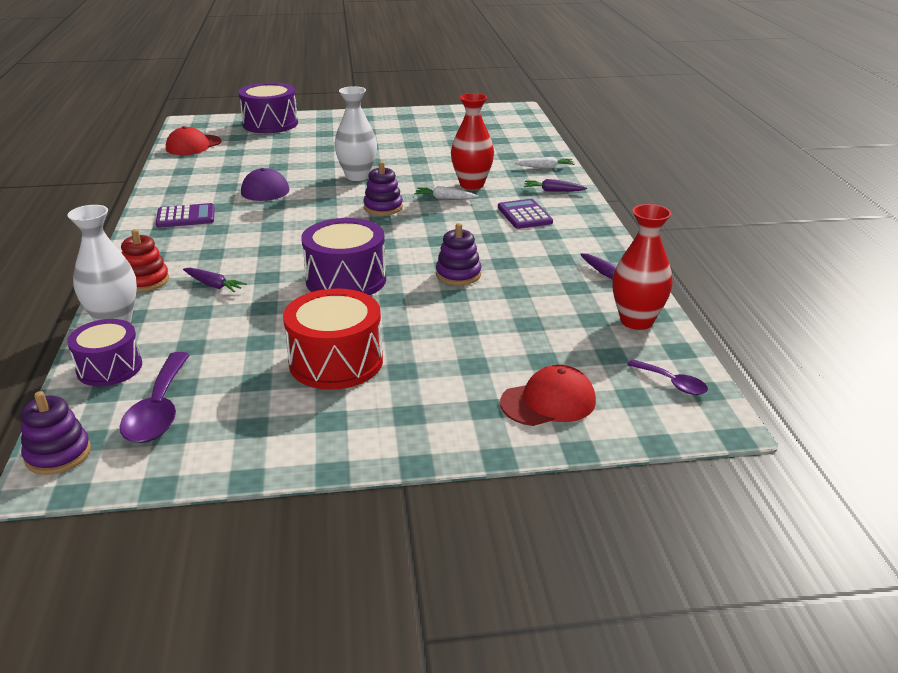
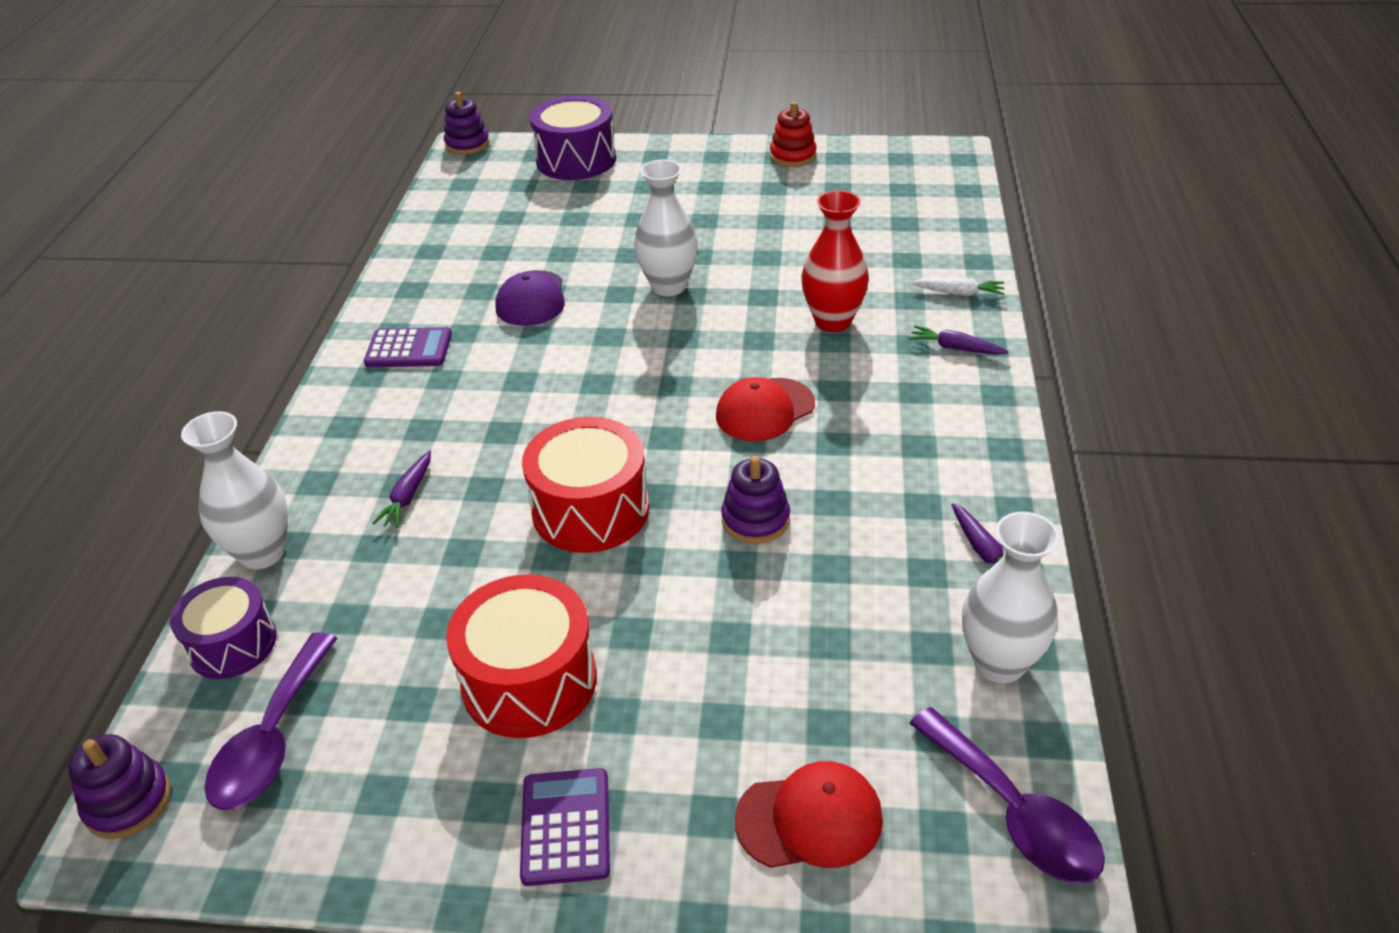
camera: 15 degrees right, 10 degrees up
(145, 281) = (322, 475): red stacking toy -> red stacking toy (793, 156)
(193, 145) = (458, 198): red cap -> red cap (765, 410)
(213, 285) = (408, 496): purple carrot -> purple carrot turned 60 degrees clockwise
(346, 280) = (590, 510): purple drum -> red drum
(383, 207) = (687, 358): purple stacking toy -> purple stacking toy (467, 144)
(445, 198) = (783, 348): white carrot -> none
(524, 215) = (894, 398): purple calculator -> purple calculator (566, 827)
(636, 321) = (999, 663): red vase -> white vase
(672, 383) = (1014, 812): purple spoon -> purple spoon, size x1.77

